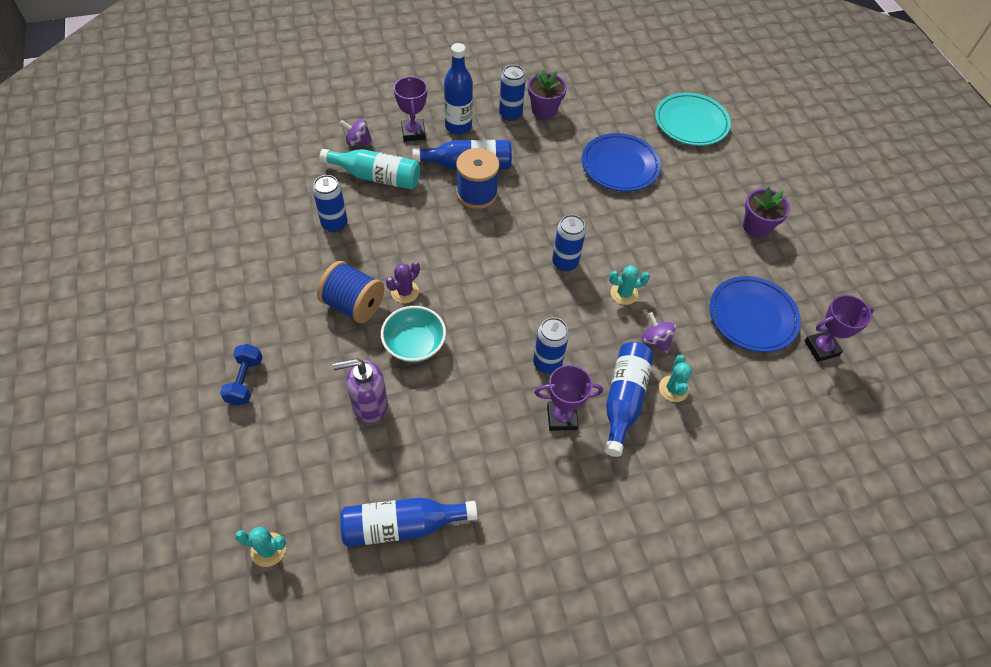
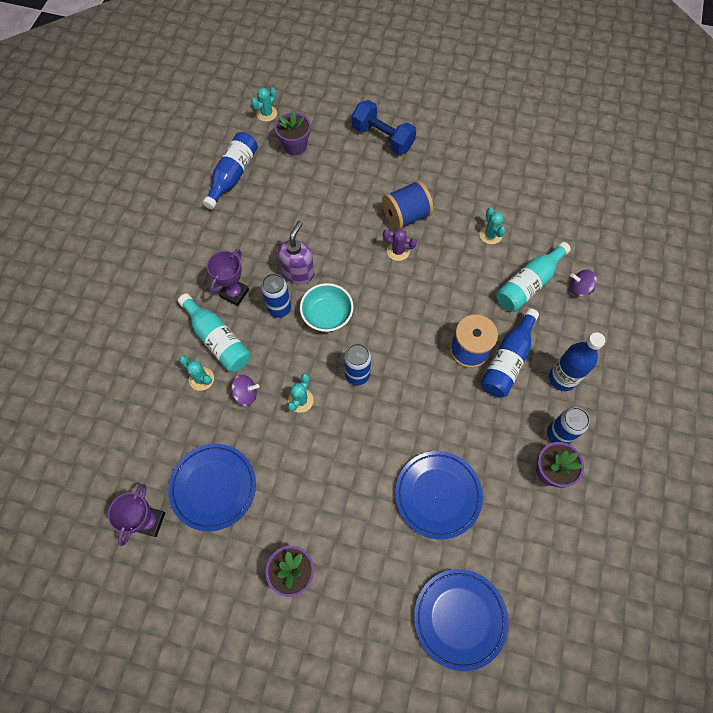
camera: 125 degrees right, 10 degrees up
(245, 381) = (382, 138): blue dumbbell -> blue dumbbell, size x1.55
(310, 476) = (295, 146): none -> purple flower pot
(334, 224) = (490, 235): blue can -> turquoise cactus
(358, 142) = (579, 289): purple spinning top -> purple spinning top turned 120 degrees counterclockwise
(369, 405) = (321, 192): purple soap dispenser -> purple soap dispenser (298, 273)
(405, 292) = (398, 251): purple cactus -> purple cactus turned 60 degrees counterclockwise
(413, 133) = (570, 337): purple trophy -> none
(414, 344) = (349, 236): turquoise bowl -> turquoise bowl (327, 315)
(624, 400) = (218, 340): blue bottle -> turquoise bottle
(691, 123) = (459, 618): turquoise plate -> blue plate

